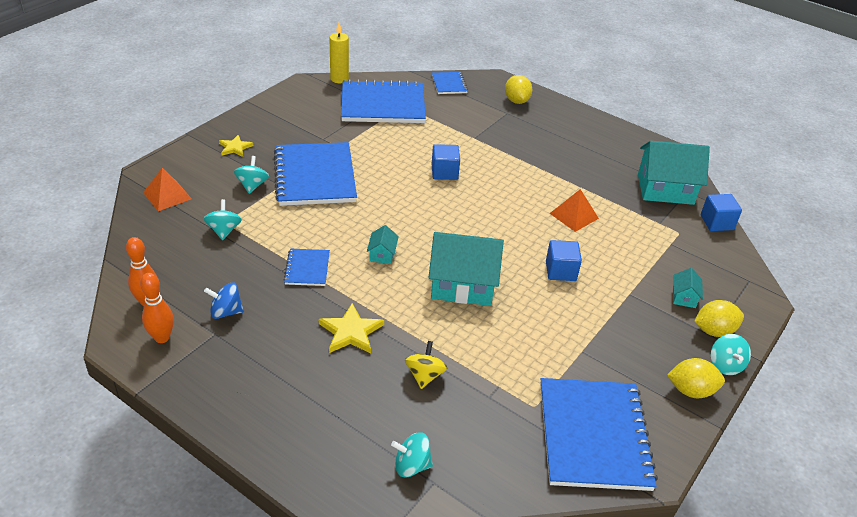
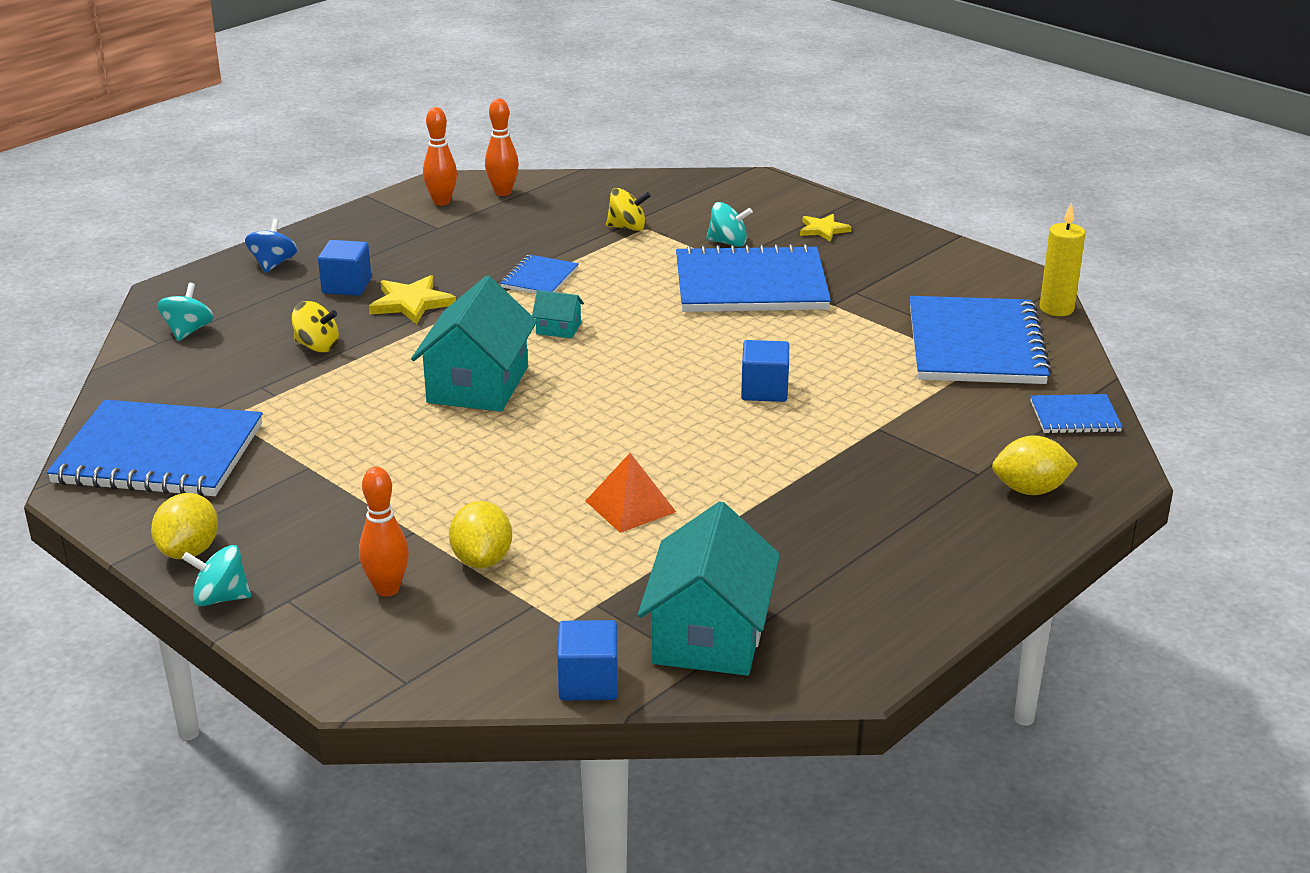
camera: 100 degrees right, 10 degrees down
(167, 195) = (706, 193): orange pyramid -> none
(224, 230) = (627, 227): turquoise spinning top -> yellow spinning top
(226, 312) = (472, 232): blue spinning top -> blue spinning top (273, 264)
(307, 268) = (539, 278): blue notebook -> blue notebook turned 75 degrees counterclockwise
(560, 271) = (486, 472): blue cube -> blue cube (346, 286)
(684, 297) = (387, 589): turquoise house -> orange bowling pin
(714, 331) = (297, 604): yellow lemon -> yellow lemon (482, 560)

